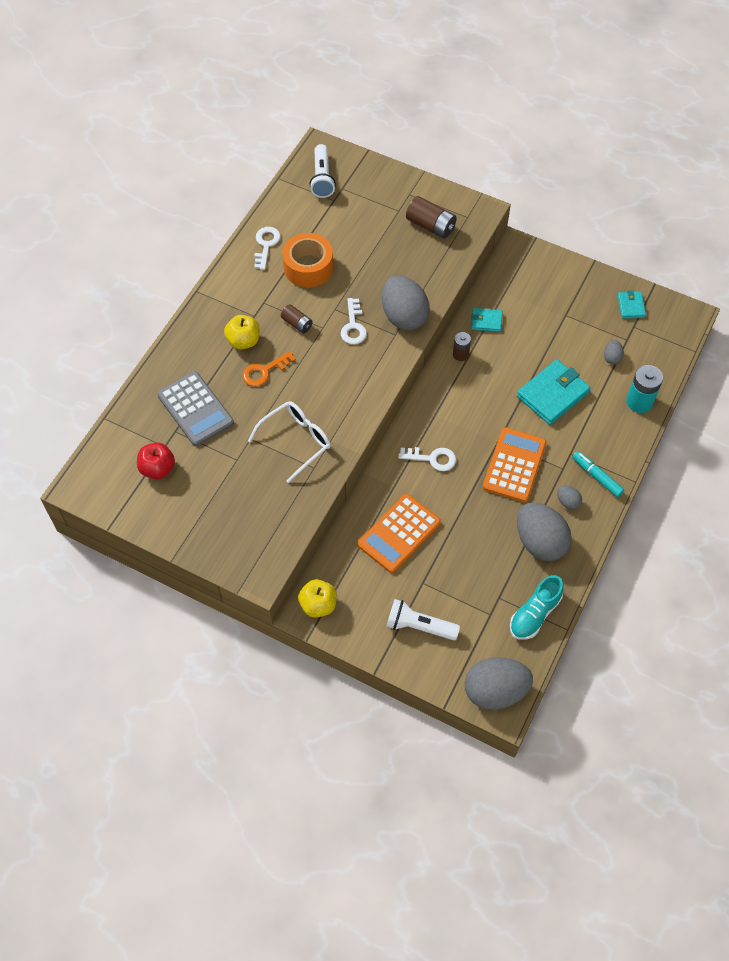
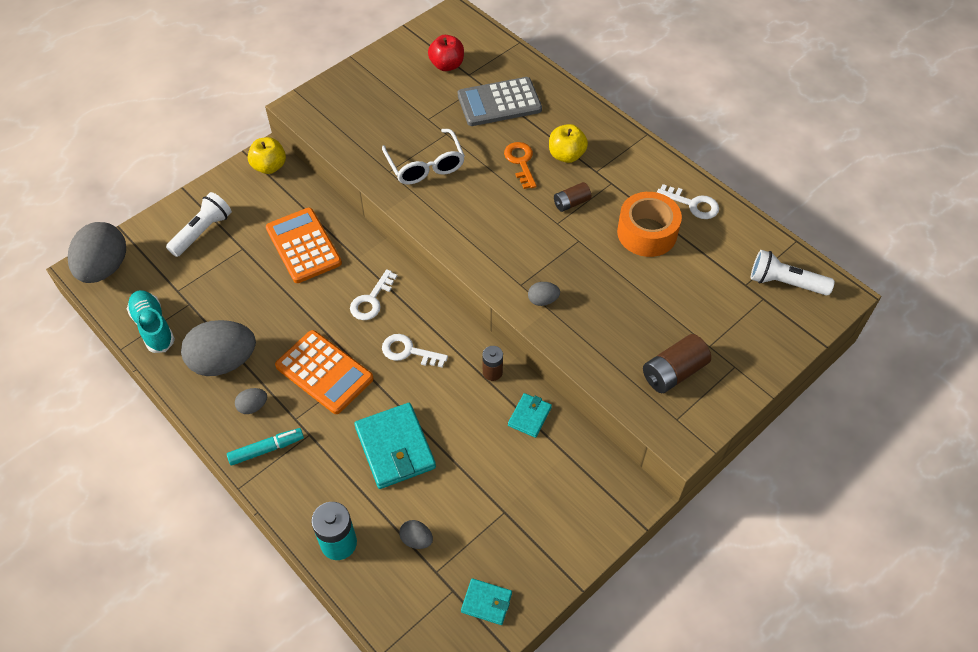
camera: 110 degrees right, 5 degrees down
(353, 326) = (547, 250): white key -> white key (408, 351)
(404, 316) = (543, 300): grey egg -> grey egg, size x0.44

